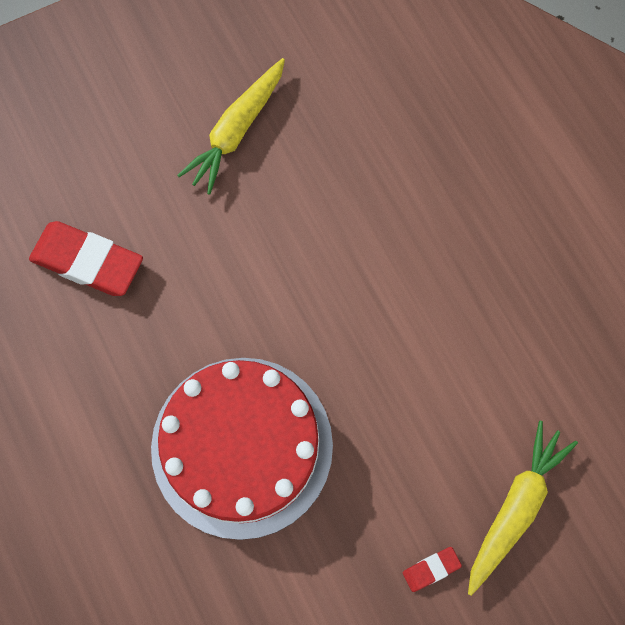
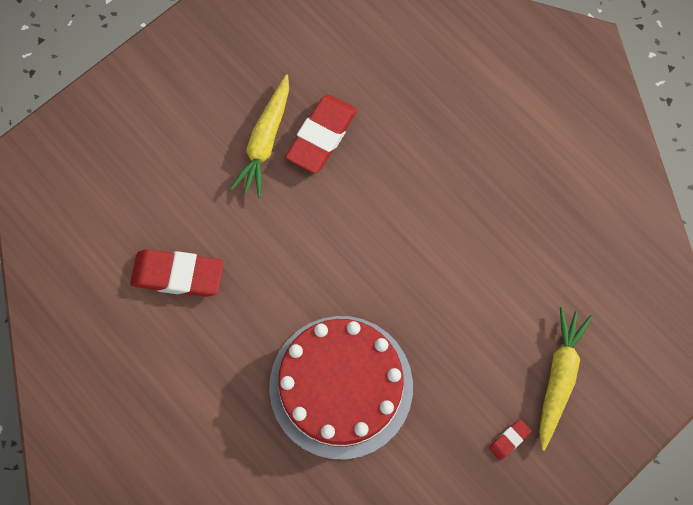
camera: 15 degrees left, 0 degrees up
(305, 141) = (321, 136): none -> red eraser

